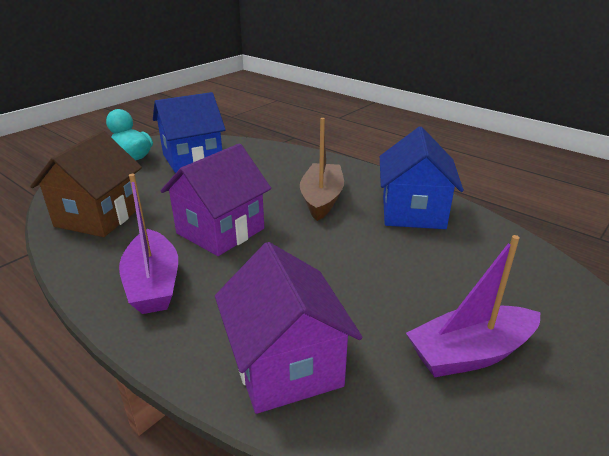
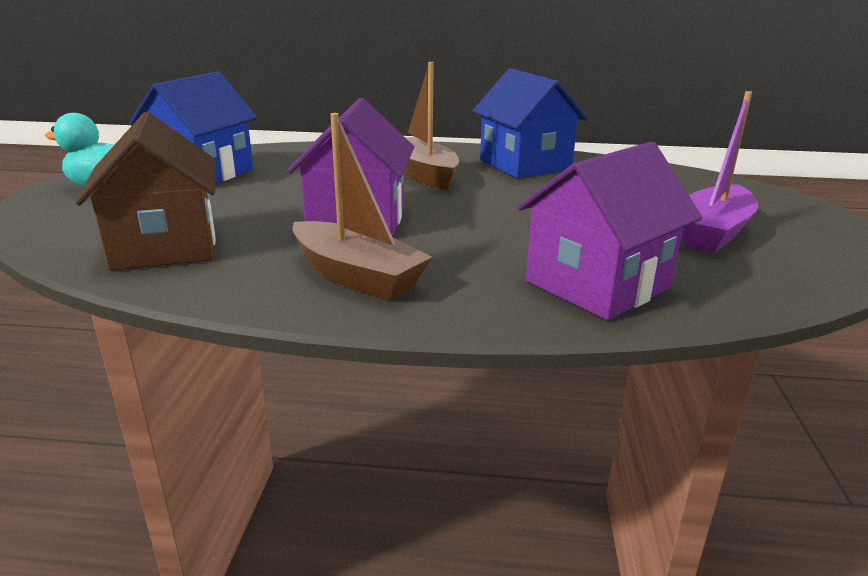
camera: 35 degrees left, 5 degrees down
(153, 284) = (357, 276): purple boat -> brown boat
(286, 365) = (597, 285): purple house -> purple house turned 75 degrees counterclockwise

